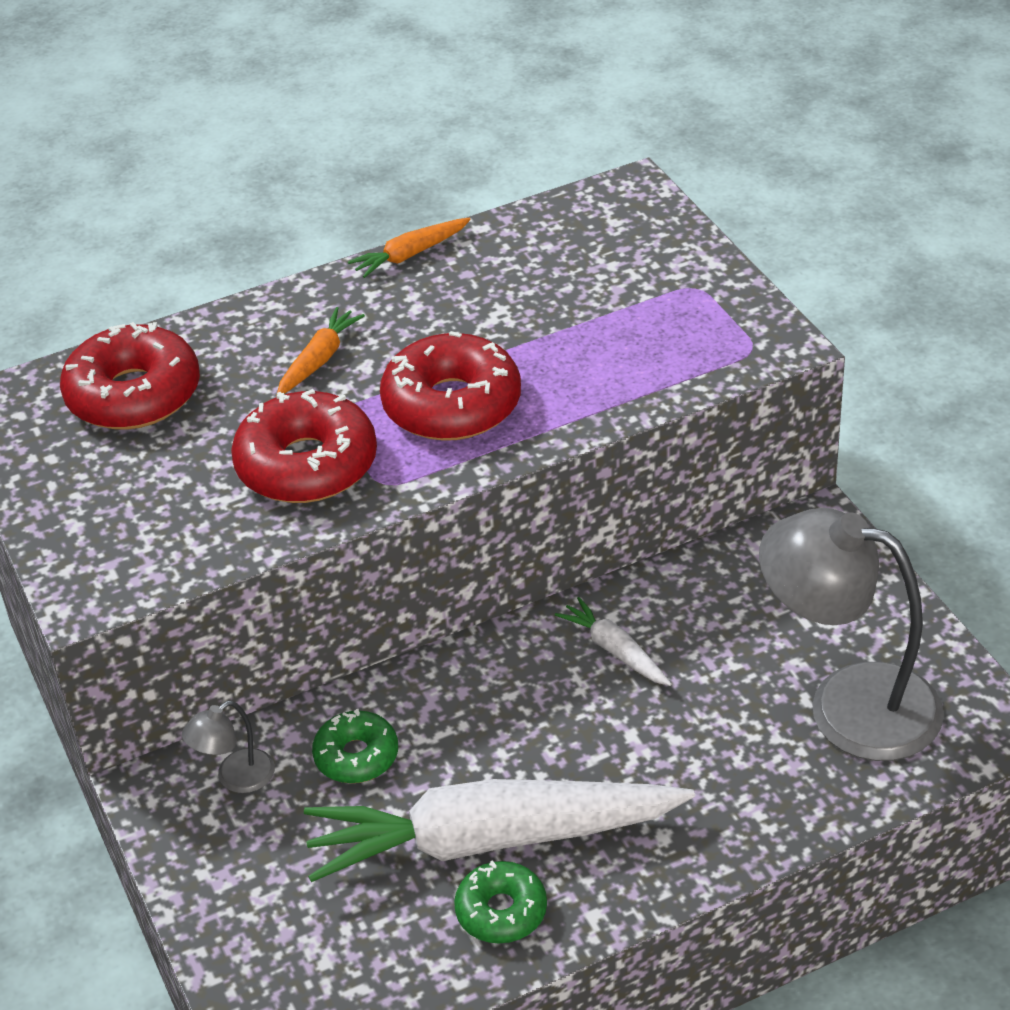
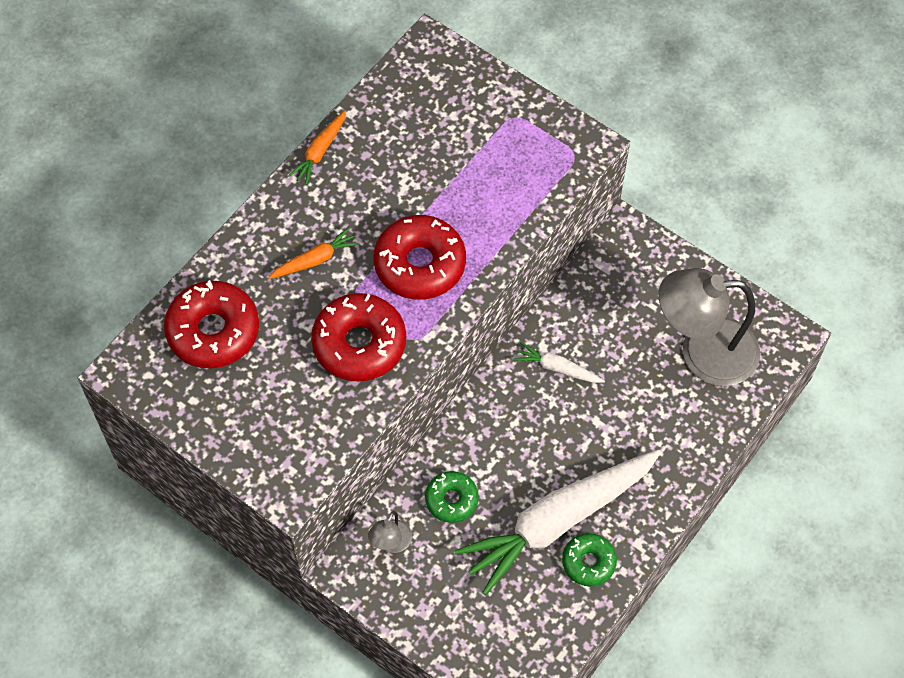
camera: 30 degrees left, 20 degrees up
(319, 360) = (315, 260): orange carrot -> orange carrot turned 60 degrees clockwise

